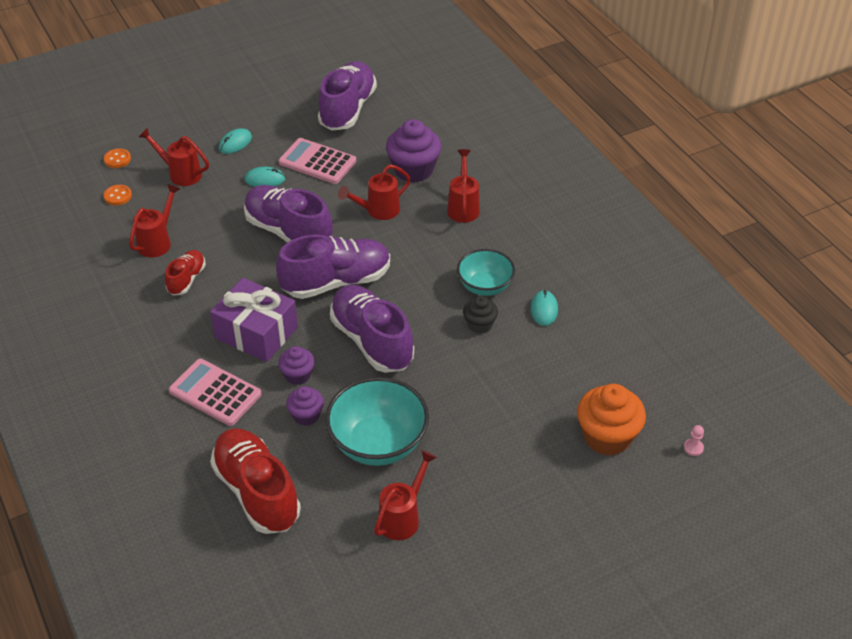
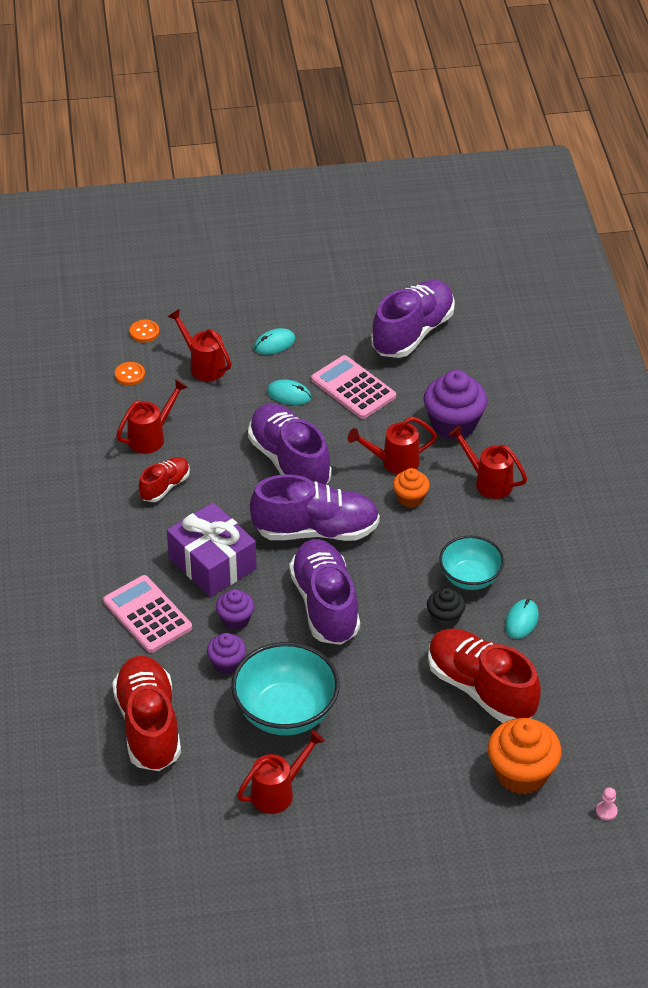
camera: 20 degrees right, 0 degrees up
(405, 236) = (410, 498): none -> orange cupcake
(463, 207) = (488, 482): red watering can -> red watering can turned 75 degrees counterclockwise
(538, 375) = (481, 688): none -> red shoe

